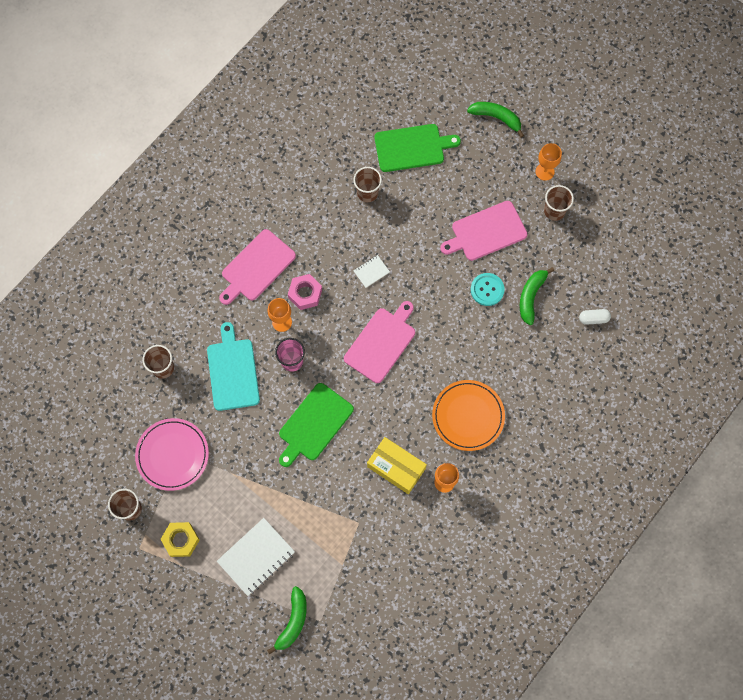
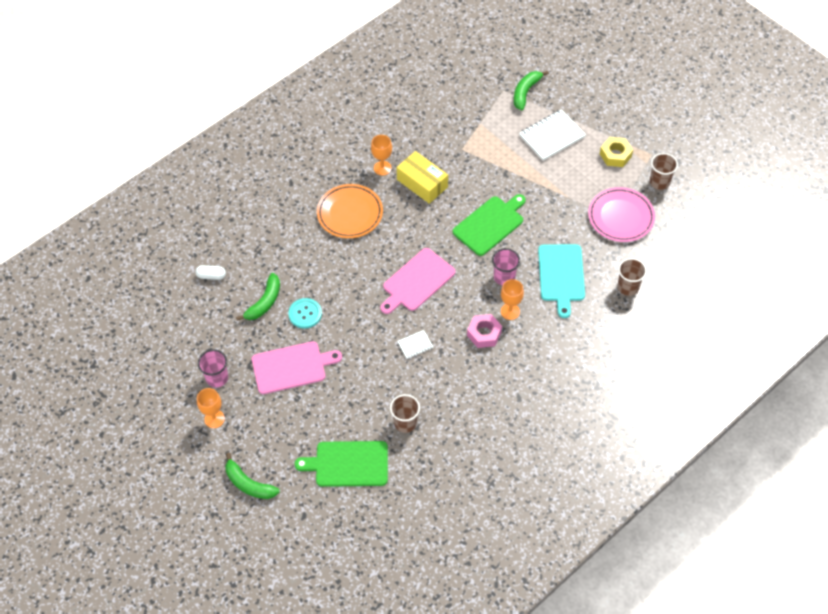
camera: 170 degrees left, 15 degrees down
(256, 267) = (530, 365): pink cutting board -> none
(554, 211) = (217, 378): brown cup -> pink cup

